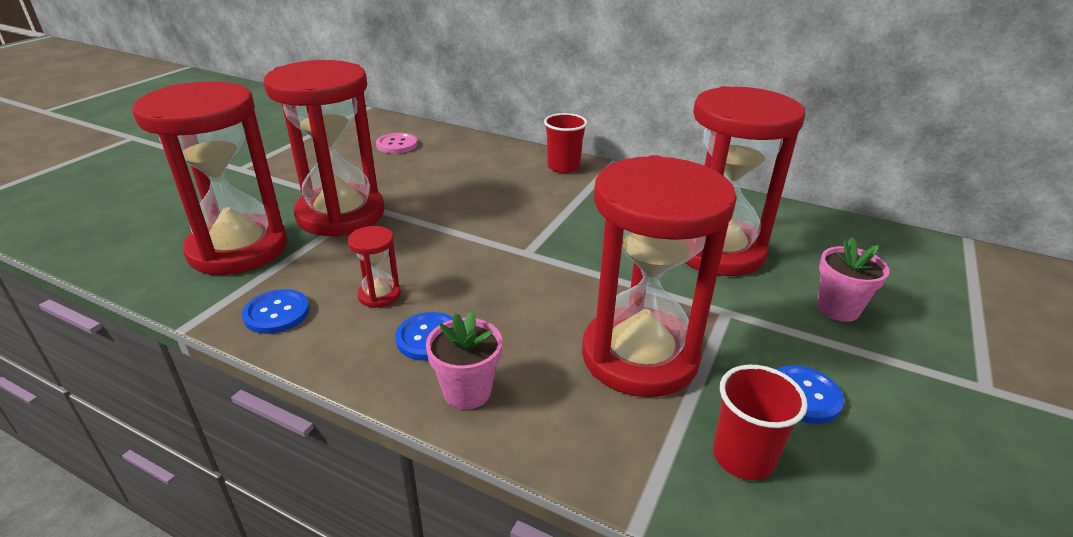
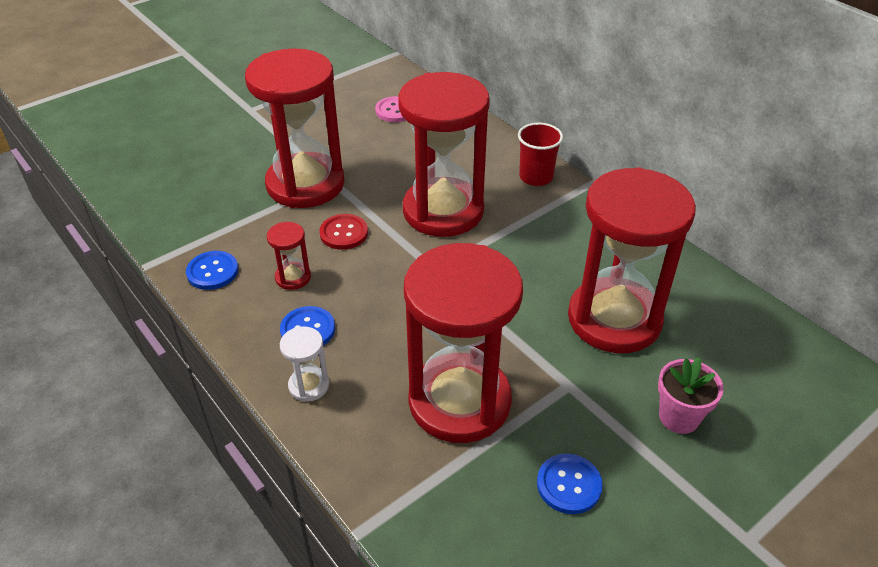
camera: 25 degrees right, 10 degrees up
(238, 249) = (212, 200): red hourglass -> red hourglass (443, 211)
(410, 245) = (344, 233): none -> red button
(467, 391) = (309, 385): pink flower pot -> white hourglass
(743, 457) = (475, 514): red cup -> none

